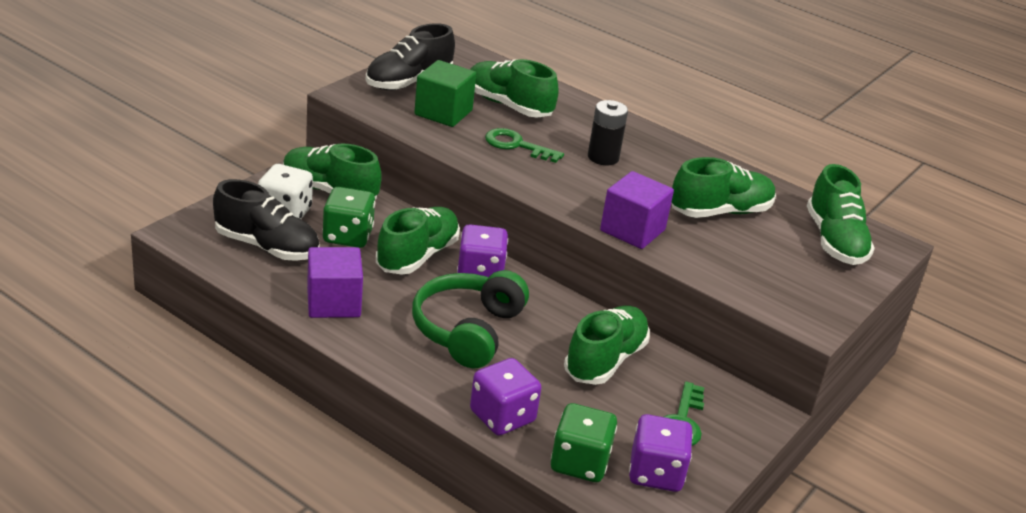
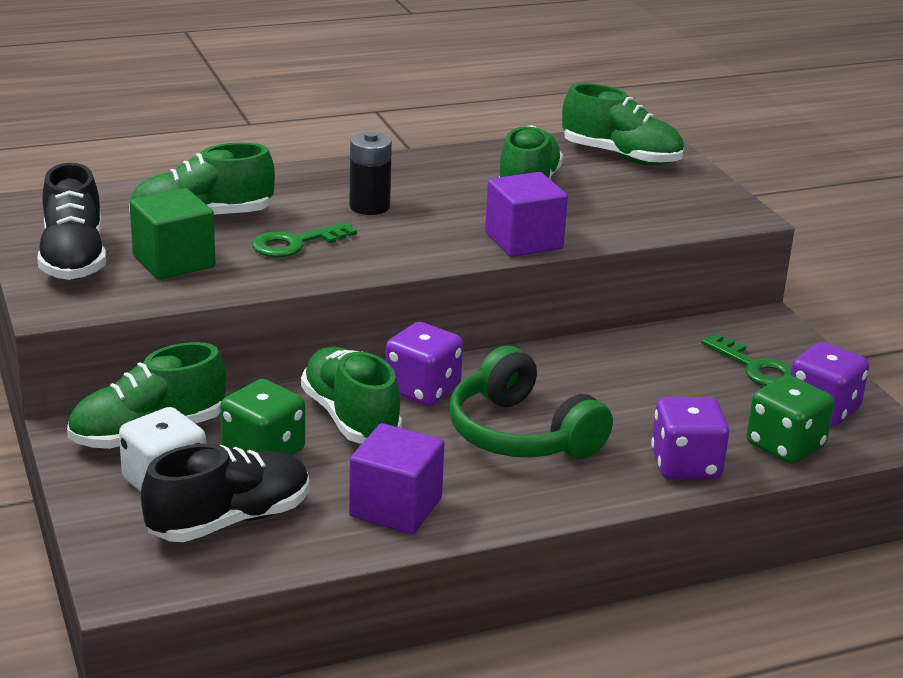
camera: 55 degrees left, 5 degrees down
(605, 360) = (632, 372): green shoe -> none

